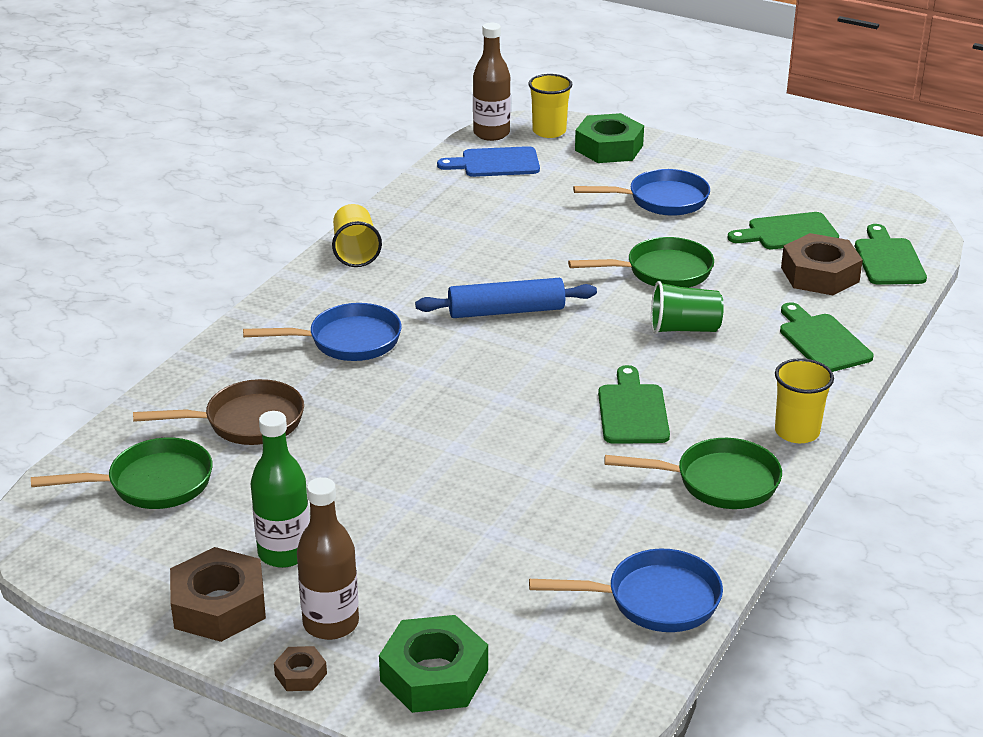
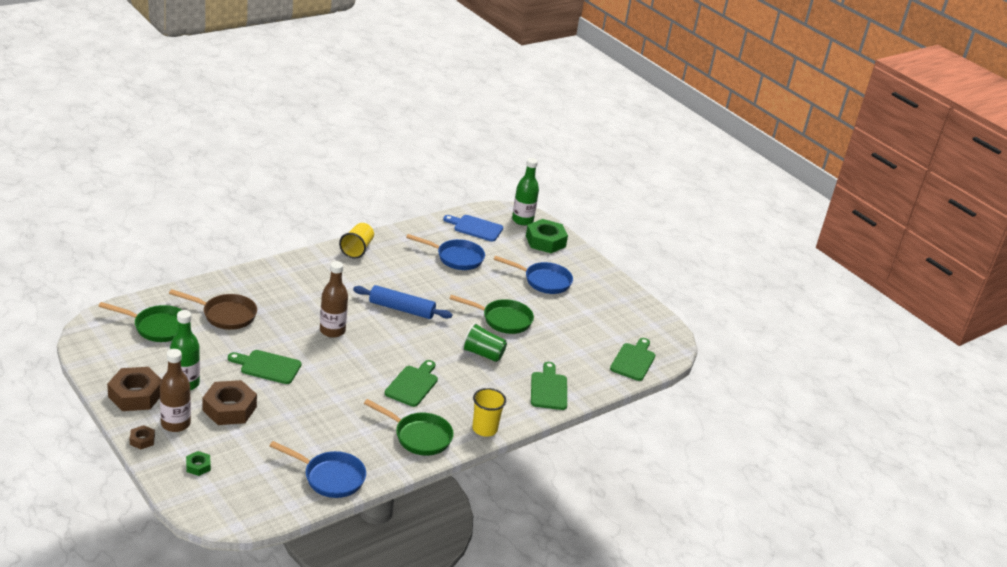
camera: 20 degrees right, 0 degrees up
(347, 341) = (309, 294): blue pan -> blue pan (456, 258)
(434, 675) = (198, 466): green nut -> green nut, size x0.48
(491, 133) = (490, 210): brown bottle -> brown bottle (332, 331)
(549, 131) = (522, 220): yellow cup -> green bottle
(788, 232) = (594, 325): green cutting board -> green cutting board (267, 366)
(819, 274) = (586, 354): brown nut -> brown nut (229, 408)

